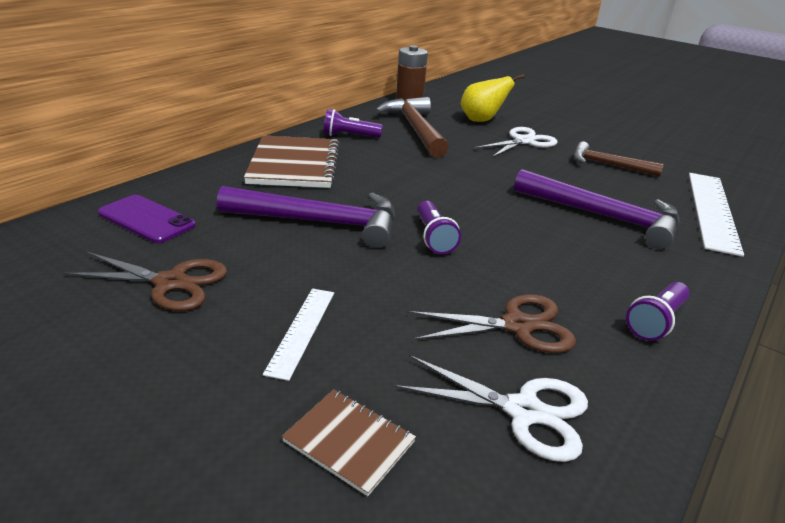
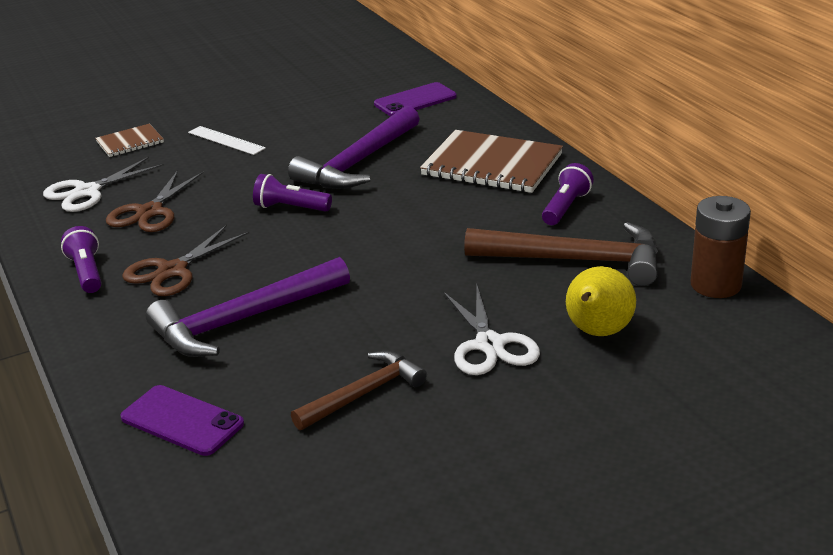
camera: 120 degrees right, 0 degrees up
(170, 283) = (317, 107): brown scissors -> brown scissors (172, 271)
(712, 210) = (182, 421): white ruler -> purple phone

